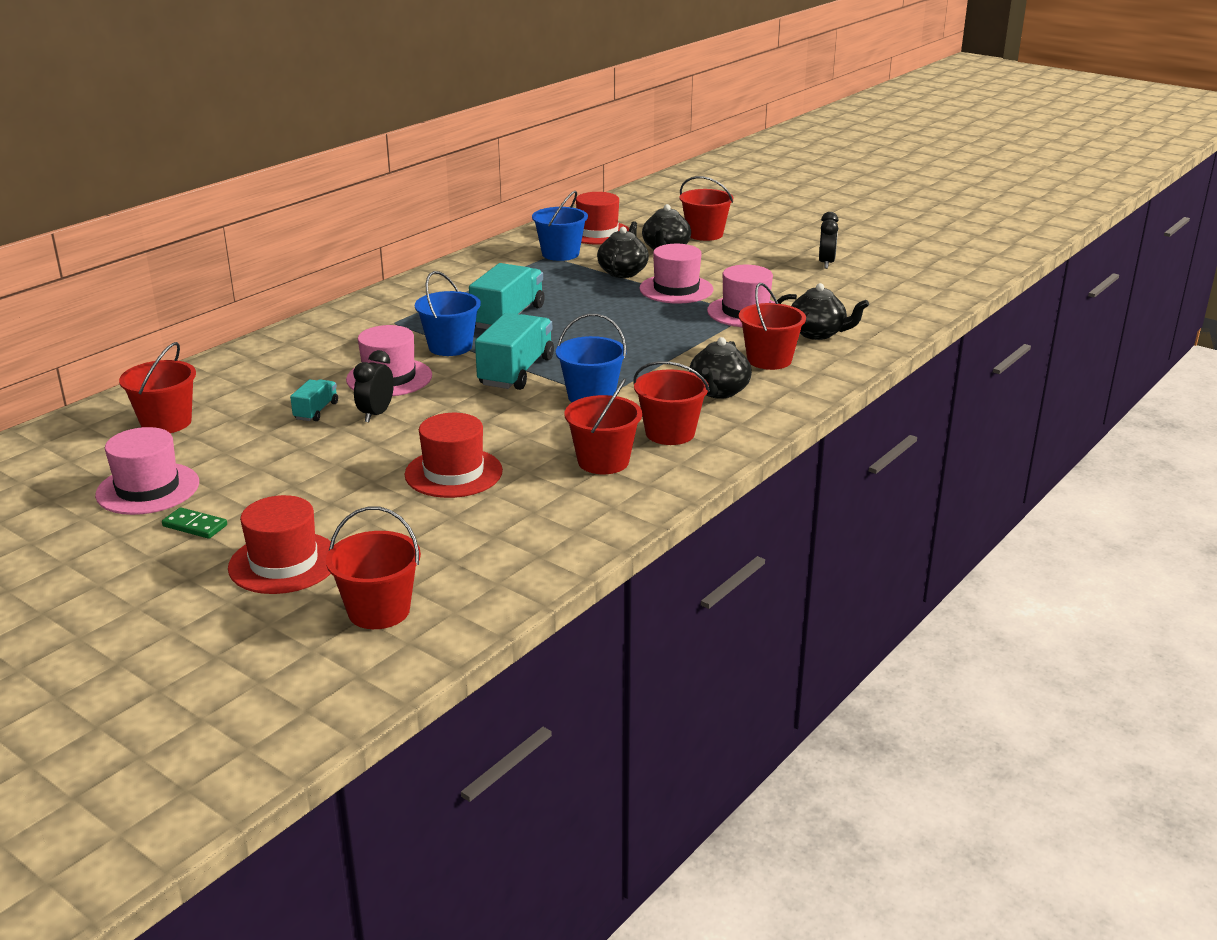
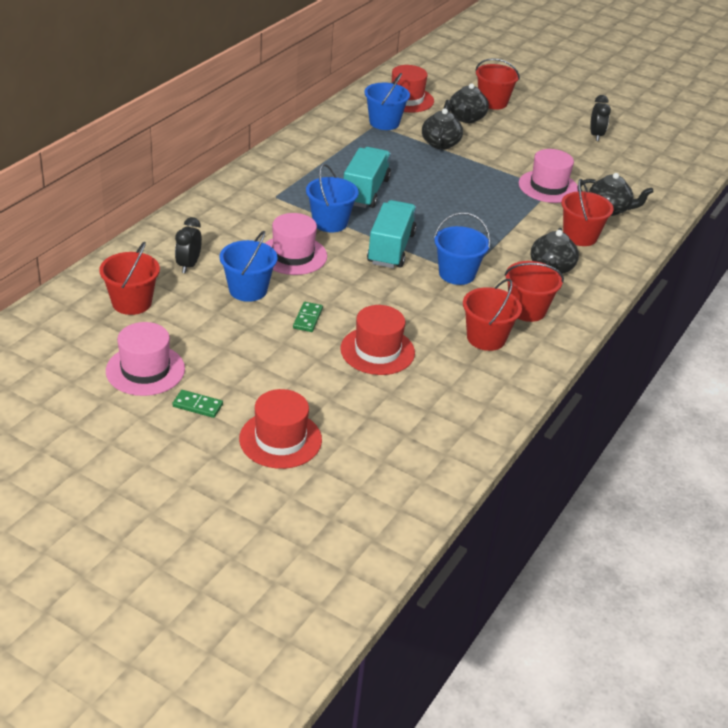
camera: 10 degrees left, 10 degrees up
(316, 411) = (248, 290): turquoise truck -> blue bucket
(376, 414) = (296, 293): black clock -> black clock (188, 265)
(378, 440) = (308, 318): none -> green domino
(379, 611) = (368, 481): red bucket -> none
(676, 289) = (488, 162): pink hat -> none

